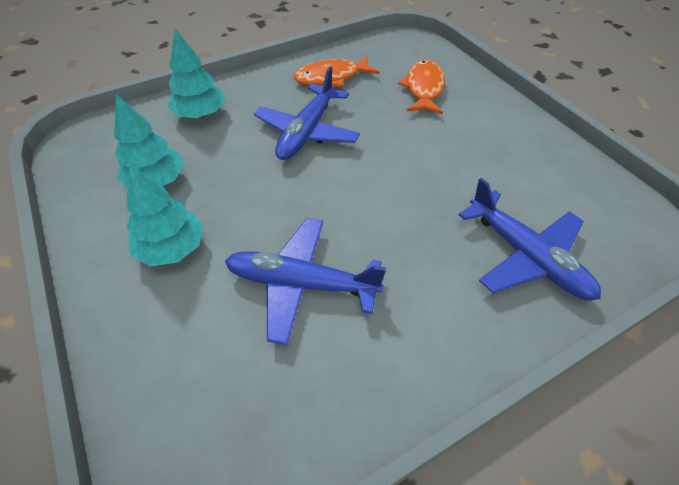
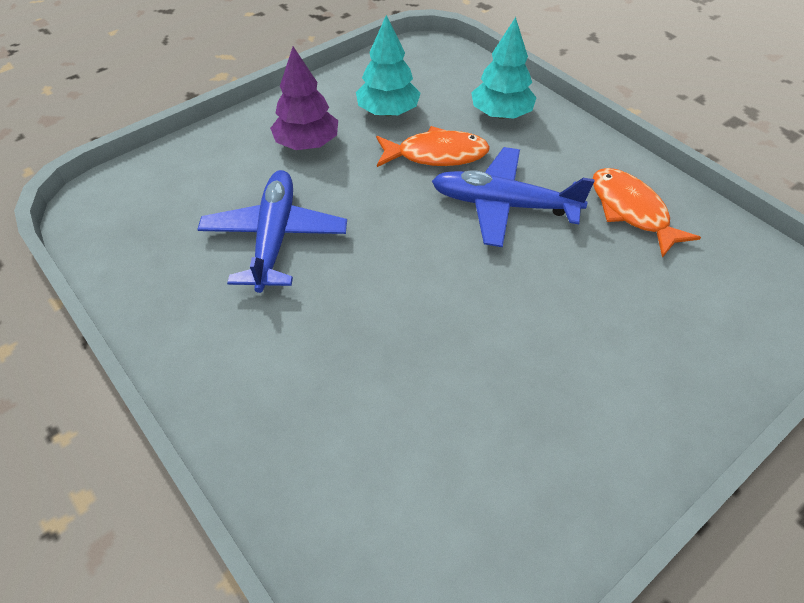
camera: 80 degrees right, 0 degrees up
(172, 248) = (307, 144): turquoise tree -> purple tree
(424, 89) = (660, 320): orange fish -> orange fish (436, 155)
(526, 256) = (334, 448): blue plane -> none

